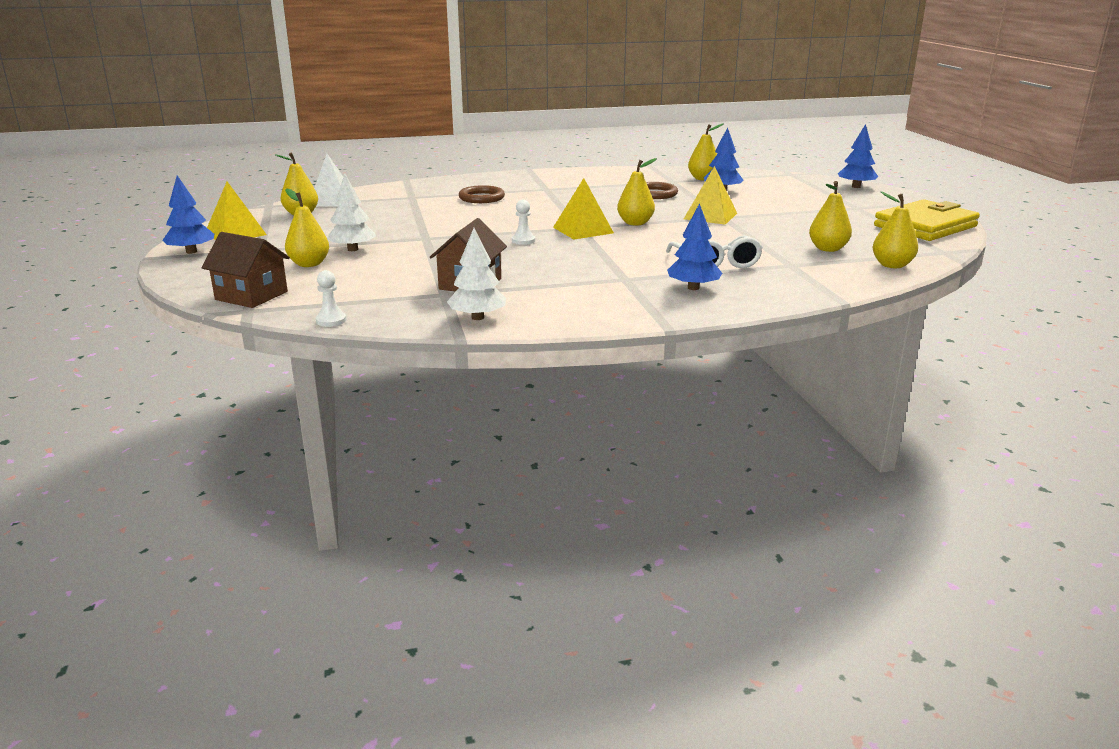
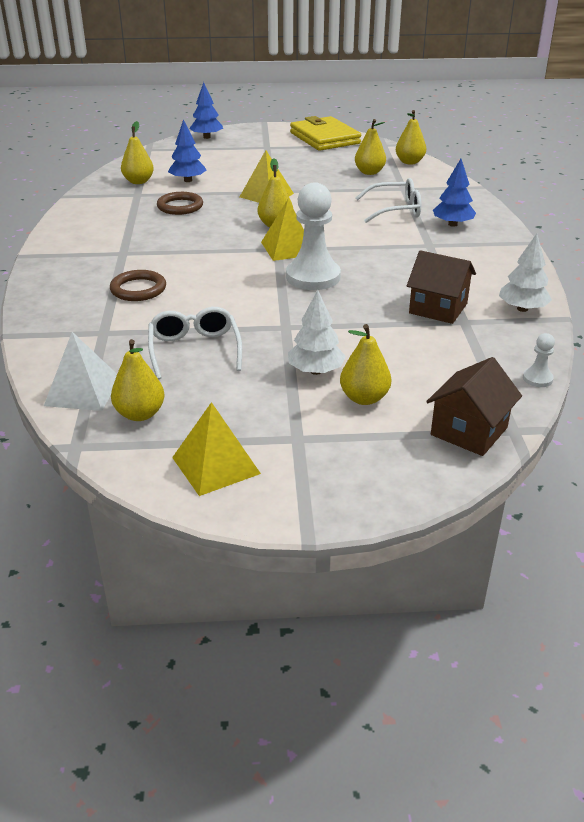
camera: 80 degrees left, 10 degrees up
(191, 252) = (291, 497): blue tree -> none
(385, 218) = (194, 350): none -> white glasses
(523, 240) = (313, 277): white pawn -> white pawn, size x2.27

